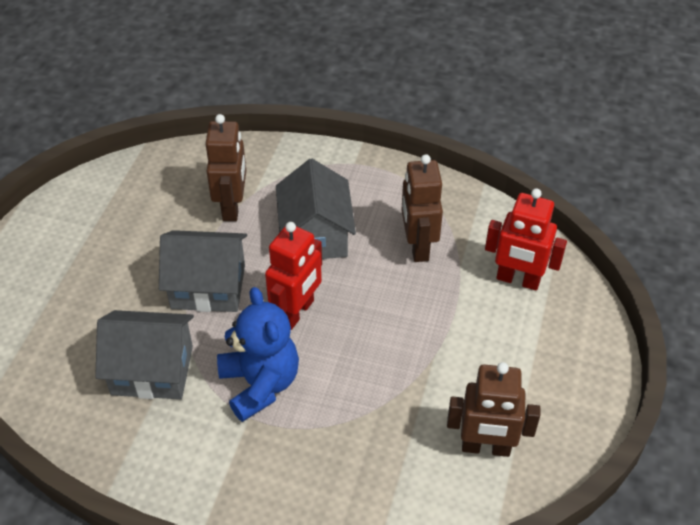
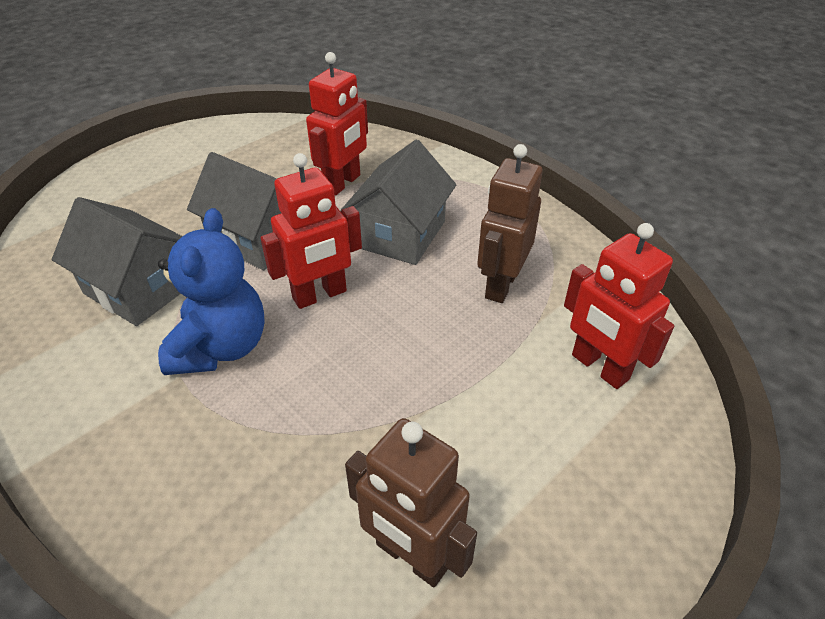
camera: 30 degrees right, 5 degrees down
(232, 207) = (342, 183): brown robot -> red robot

